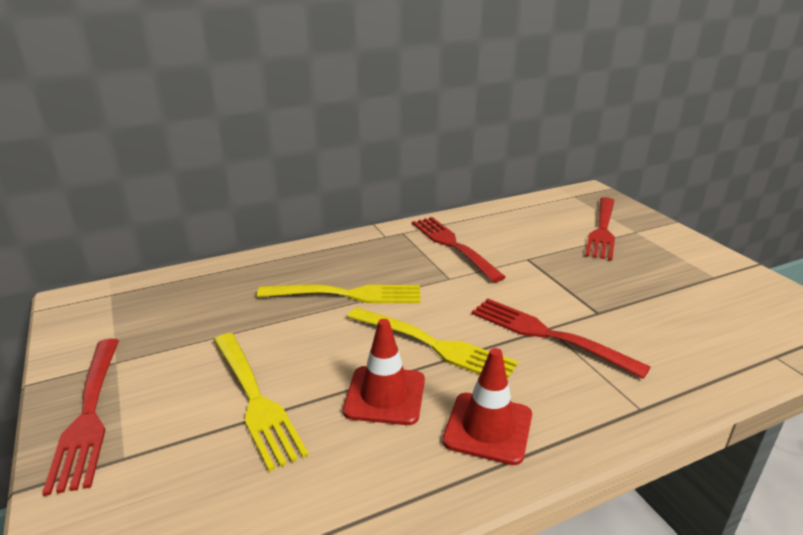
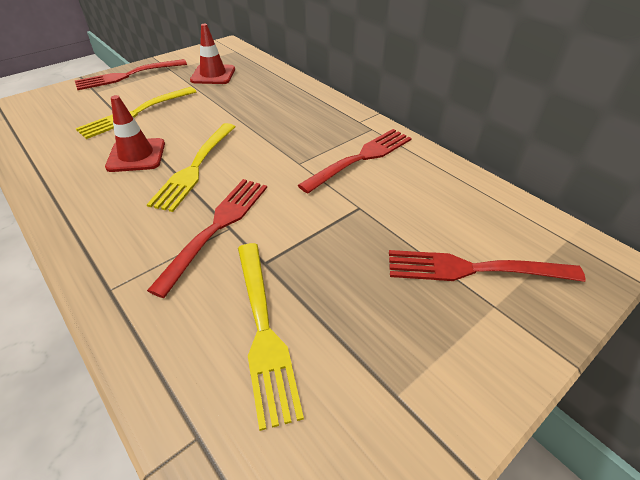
camera: 75 degrees right, 15 degrees up
(346, 295) = (256, 120): yellow fork -> yellow fork (263, 329)
(488, 428) = (97, 202): red traffic cone -> red traffic cone (213, 75)

